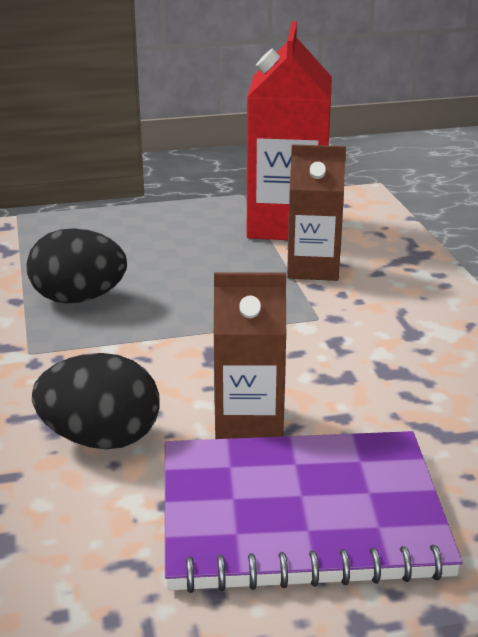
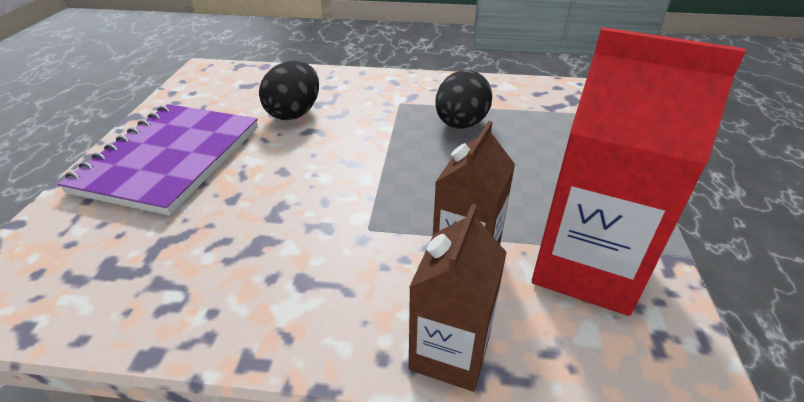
camera: 110 degrees right, 10 degrees up
(249, 423) = (262, 160): brown carton -> brown carton (450, 352)

